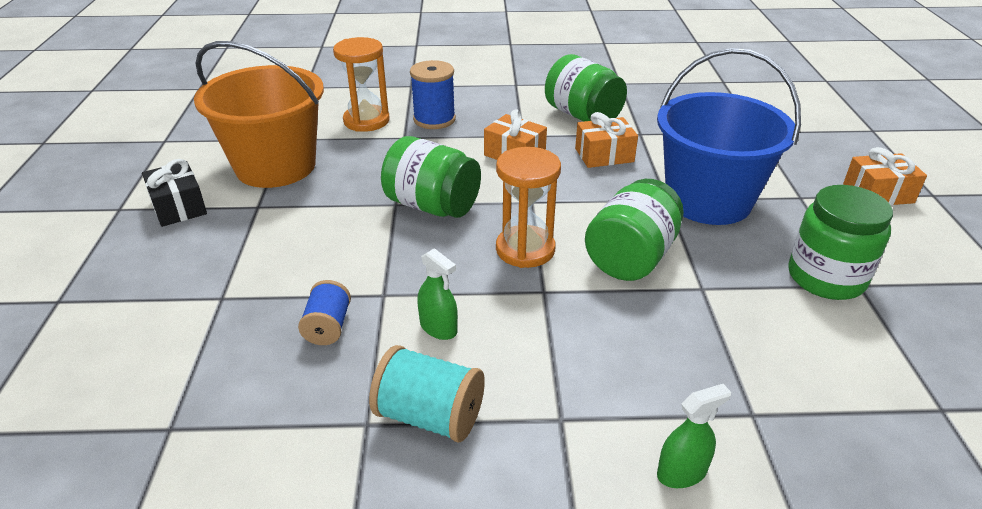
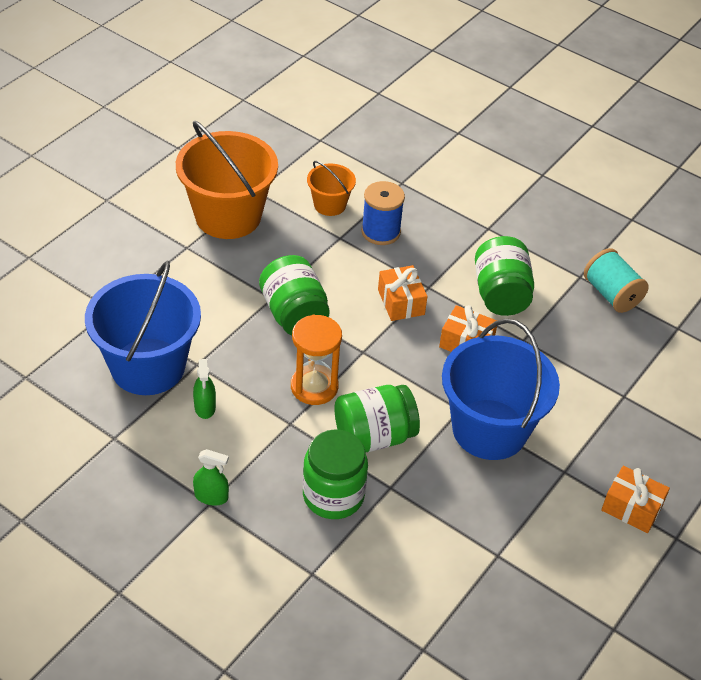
camera: 35 degrees right, 10 degrees up
(178, 207) = (141, 219): black gift -> none
(328, 327) = (148, 366): blue spool -> blue bucket
(366, 121) = (330, 205): orange hourglass -> orange bucket
(429, 416) = (147, 455): turquoise spool -> turquoise spool (611, 294)
(681, 472) = (235, 571): green spray bottle -> green spray bottle (211, 496)
(826, 278) = (483, 536): green jar -> green jar (333, 495)

